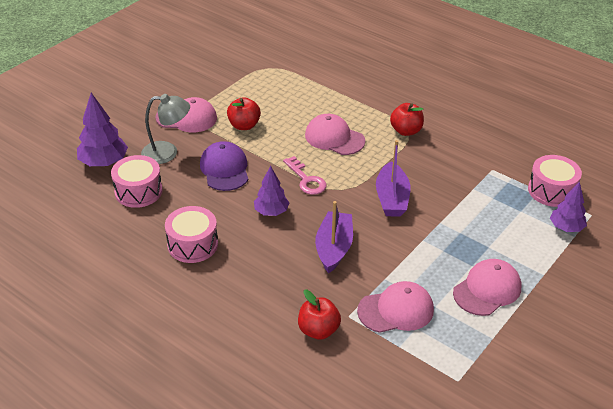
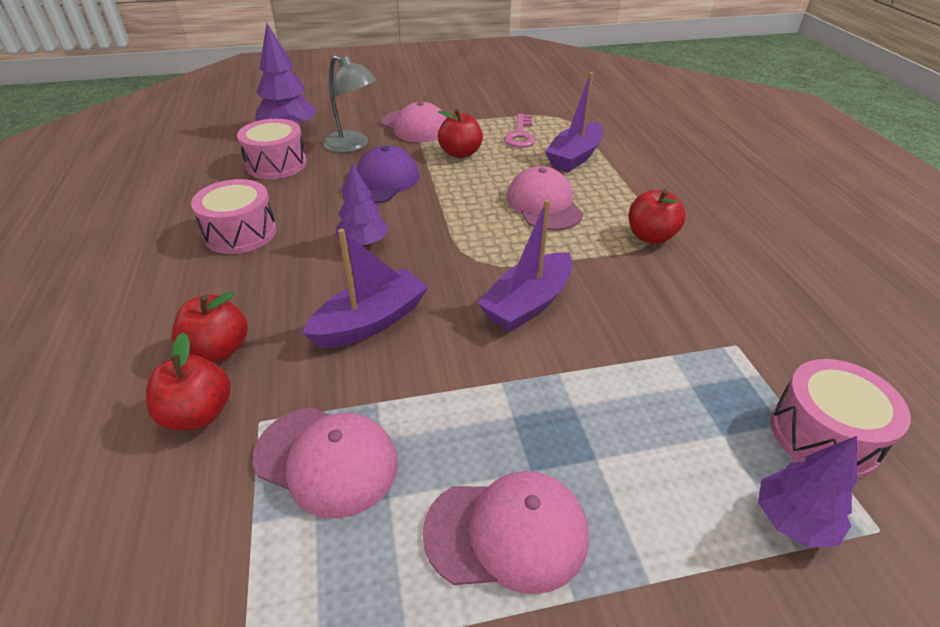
camera: 40 degrees right, 0 degrees up
(283, 303) = (218, 350): none -> red apple
(306, 179) = (450, 230): pink key -> pink key (520, 135)
(313, 96) = (574, 157): none -> purple boat

